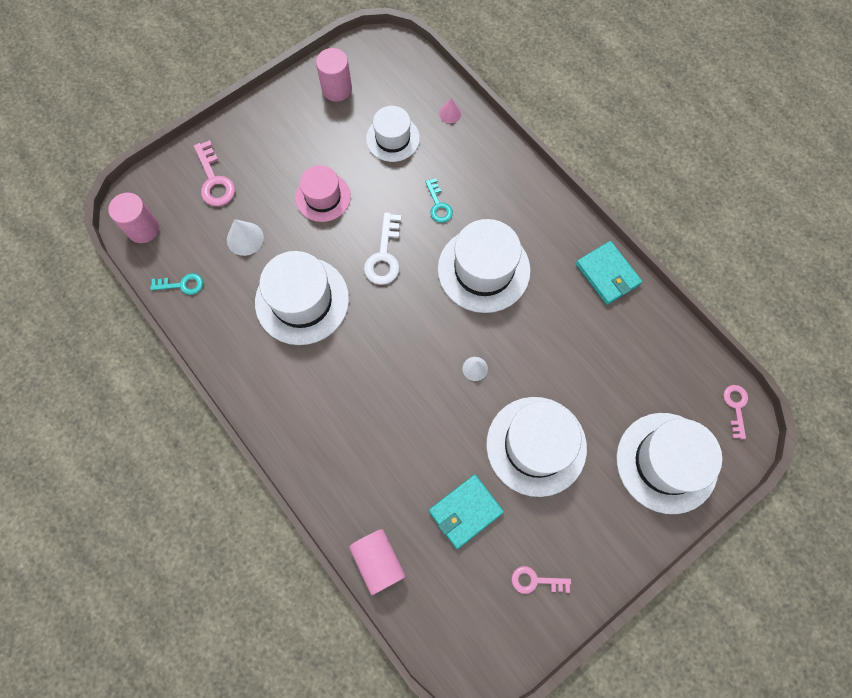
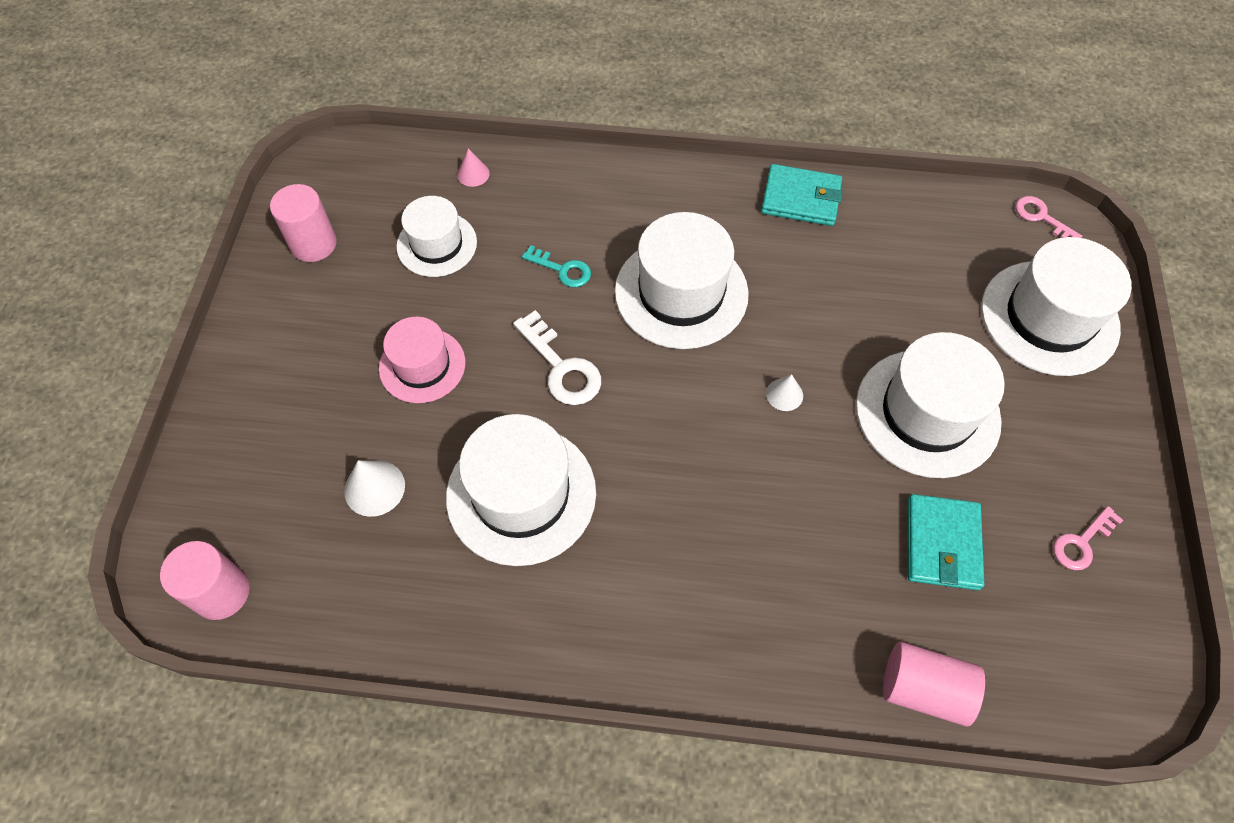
camera: 45 degrees left, 10 degrees down
(182, 285) = (349, 611): turquoise key -> none
(214, 180) = (262, 457): pink key -> none

